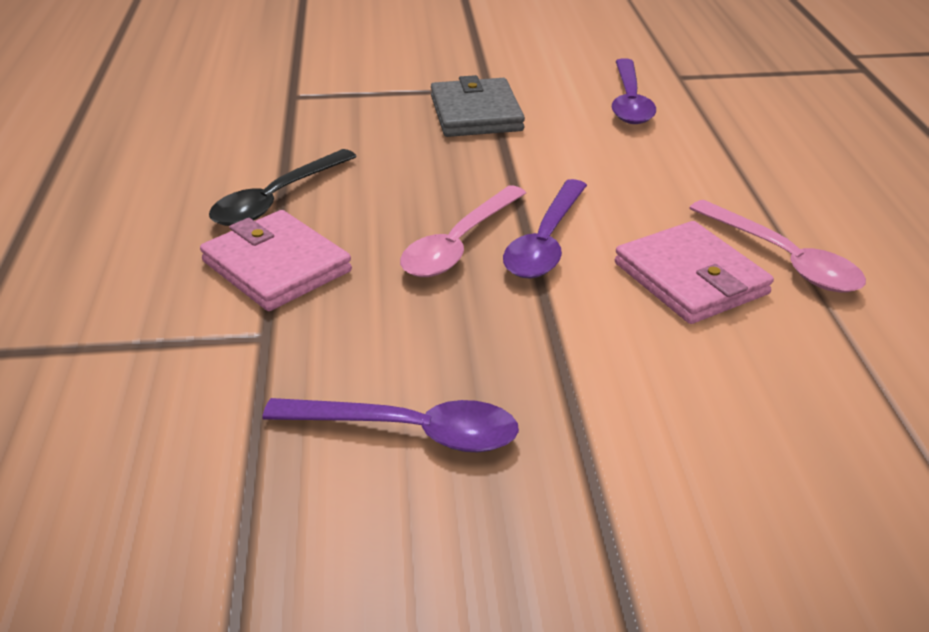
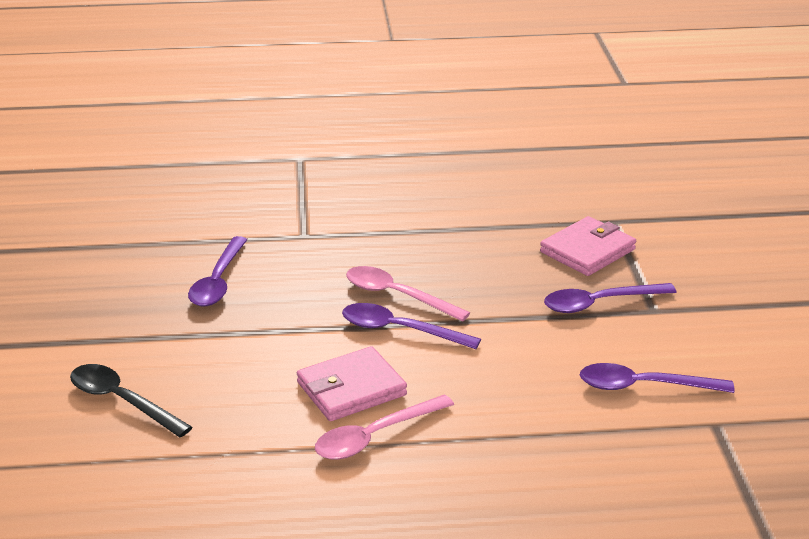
camera: 90 degrees right, 5 degrees down
(276, 266) = (373, 233): pink wallet -> pink wallet (587, 251)
(277, 199) = (453, 227): black spoon -> black spoon (122, 401)
(476, 113) = (600, 303): grey wallet -> purple spoon

